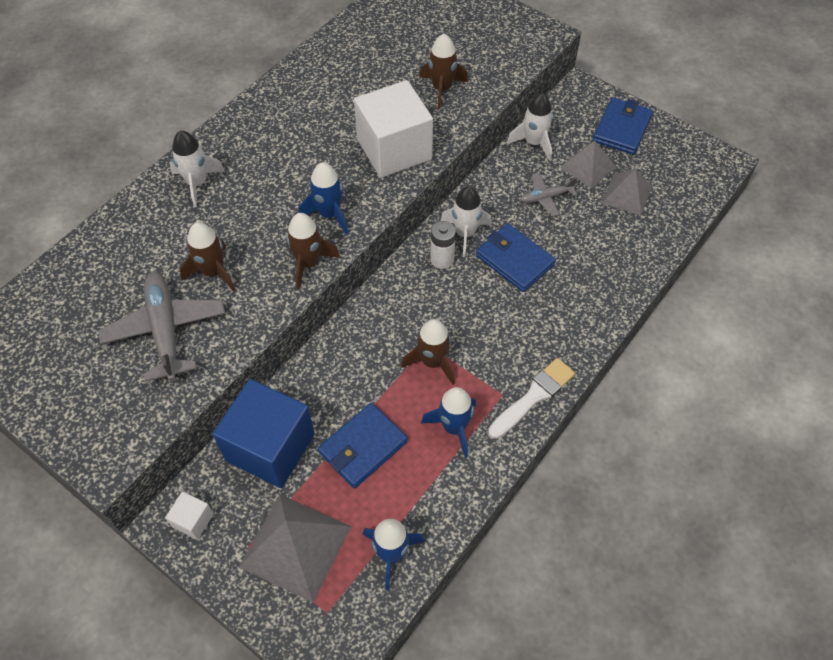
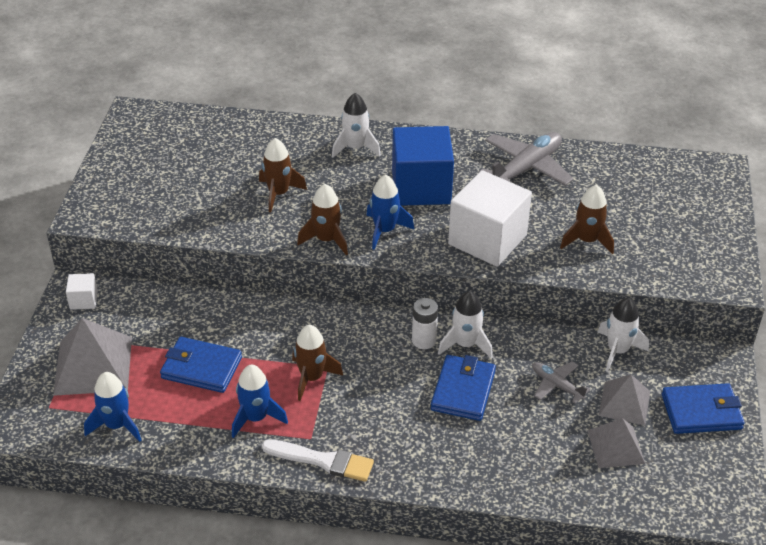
camera: 60 degrees right, 15 degrees down
(165, 330) = (209, 194): grey plane -> grey plane (526, 168)
(270, 447) = (168, 314): blue cube -> blue cube (421, 187)

